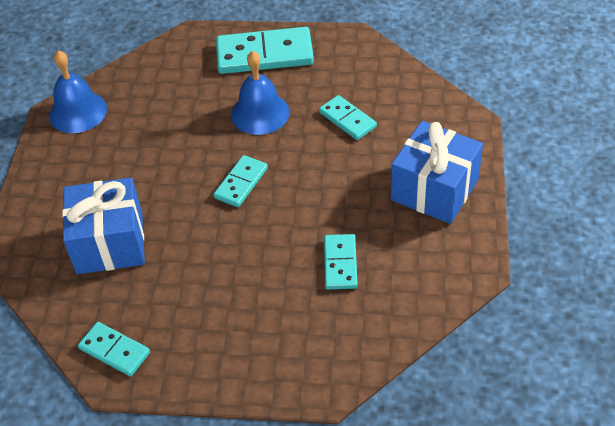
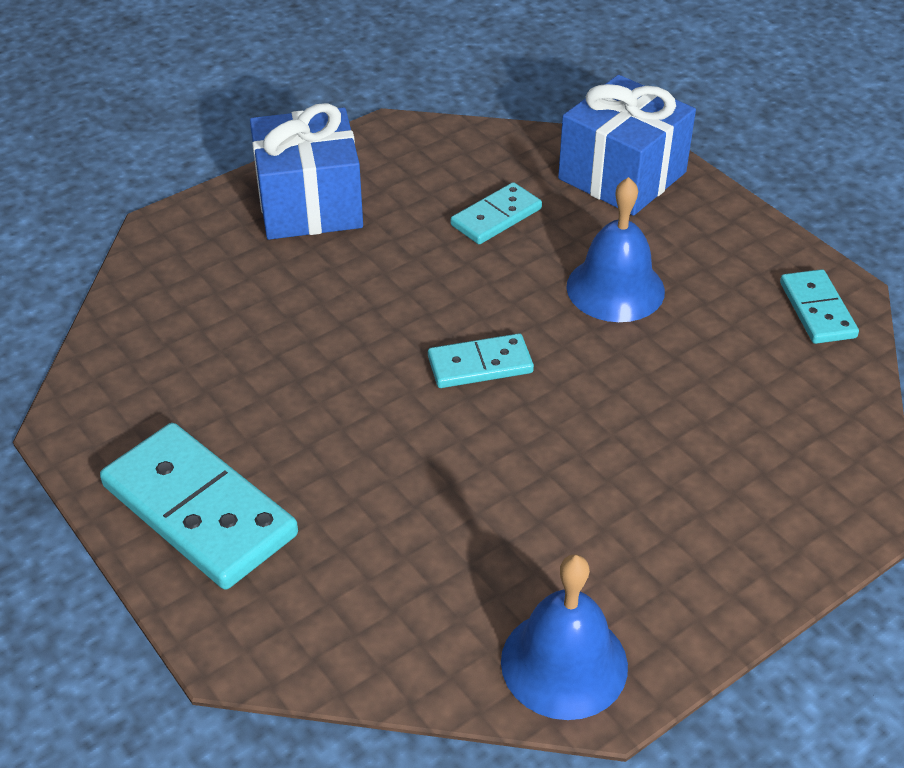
camera: 135 degrees left, 5 degrees down
(110, 243) = (714, 421): blue gift -> blue gift (622, 175)
(260, 113) = (336, 429): blue bell -> blue bell (615, 288)
(347, 119) = (261, 335): turquoise domino -> none

